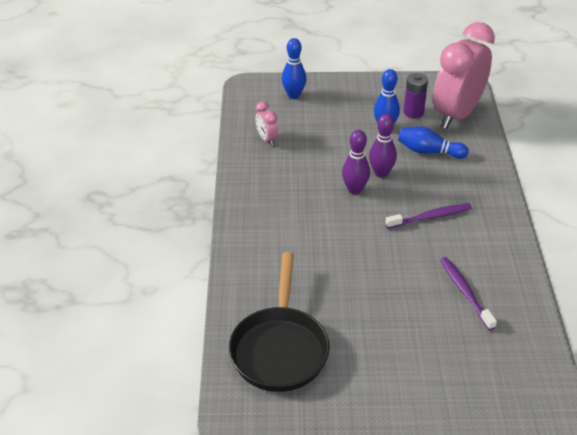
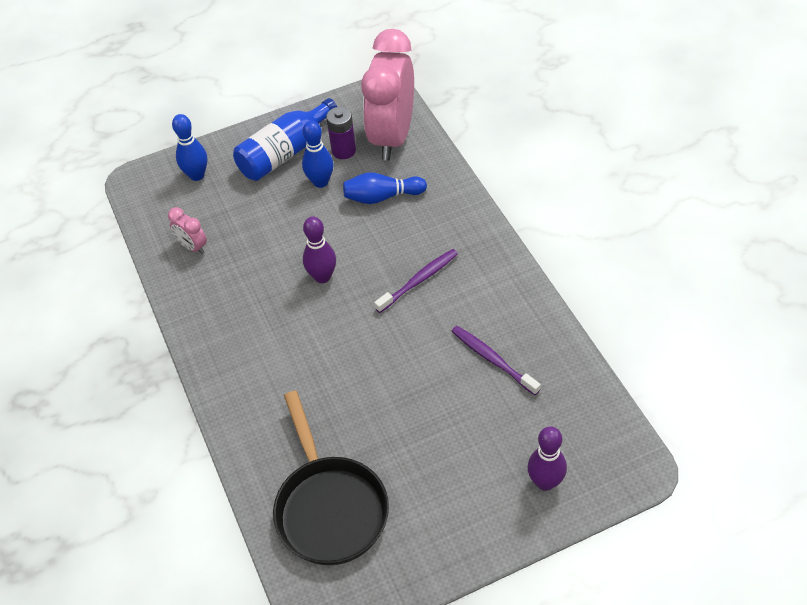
camera: 20 degrees left, 10 degrees up
(367, 100) = (285, 153): none -> blue bottle
(381, 173) = (342, 244): purple bowling pin -> purple bowling pin (545, 482)

